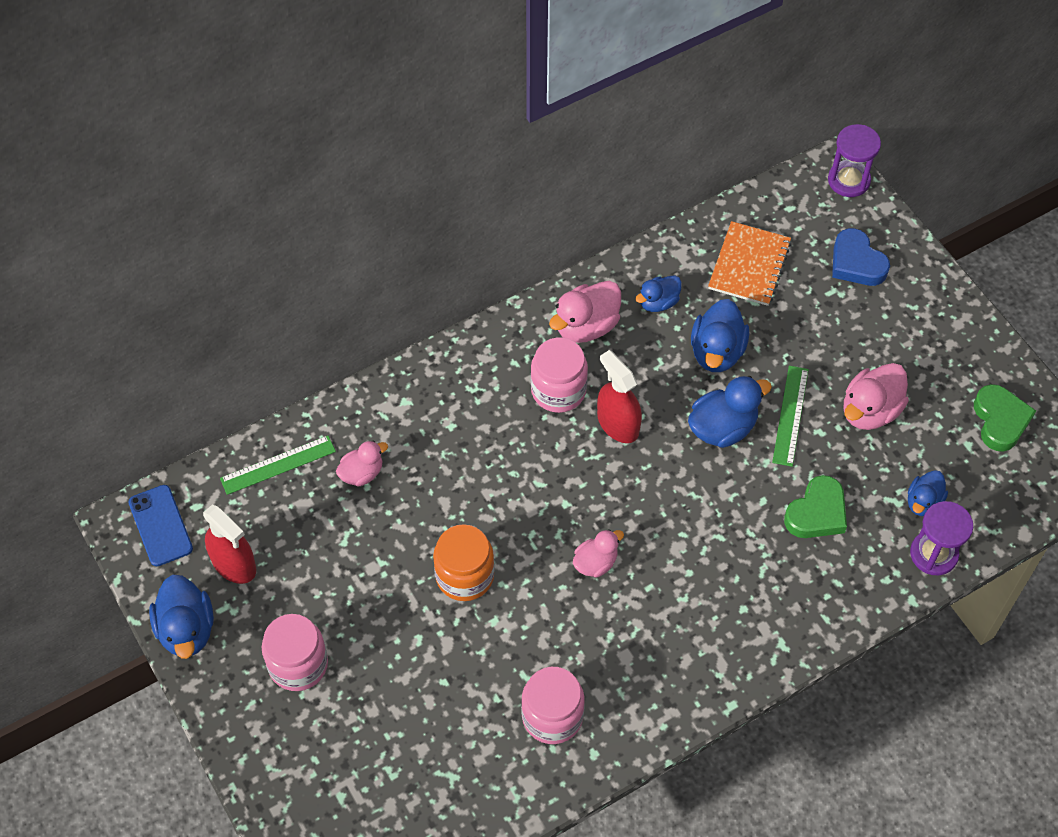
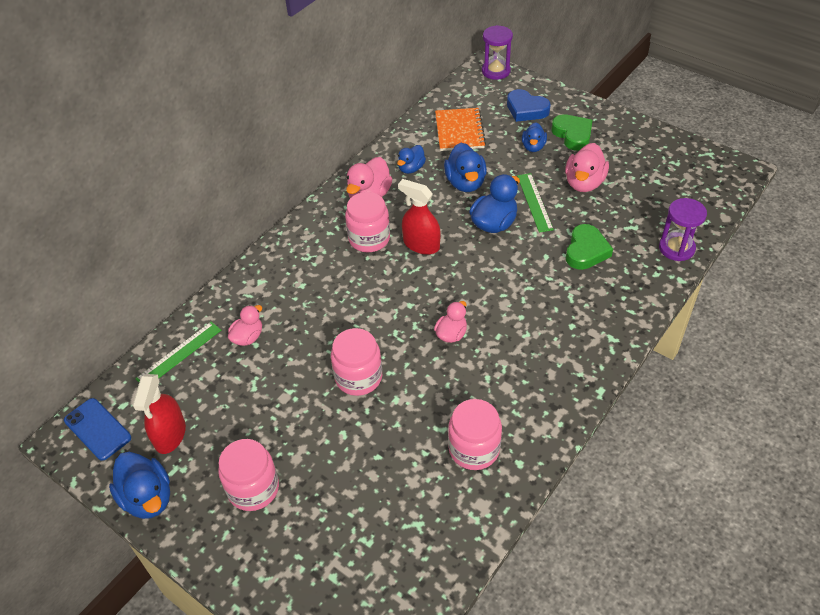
camera: 20 degrees left, 10 degrees down
(234, 564) = (170, 435): red spray bottle -> red spray bottle turned 75 degrees clockwise
(465, 576) = (358, 377): orange jar -> pink jar
(923, 502) = (650, 221): blue duck -> blue duck (533, 147)
(1000, 420) = (668, 162): green heart -> green heart (572, 135)

